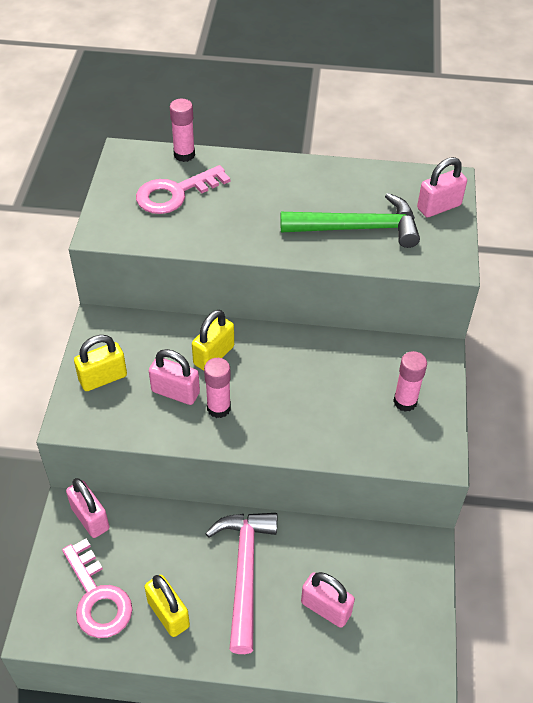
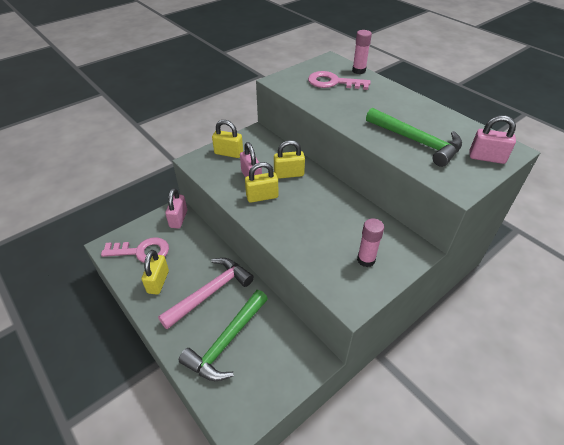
camera: 45 degrees right, 5 degrees down
(97, 597) = (142, 251): pink key -> pink key turned 105 degrees counterclockwise
(218, 408) = (262, 197): pink glue stick -> yellow padlock
(326, 608) = (226, 342): pink padlock -> green hammer

